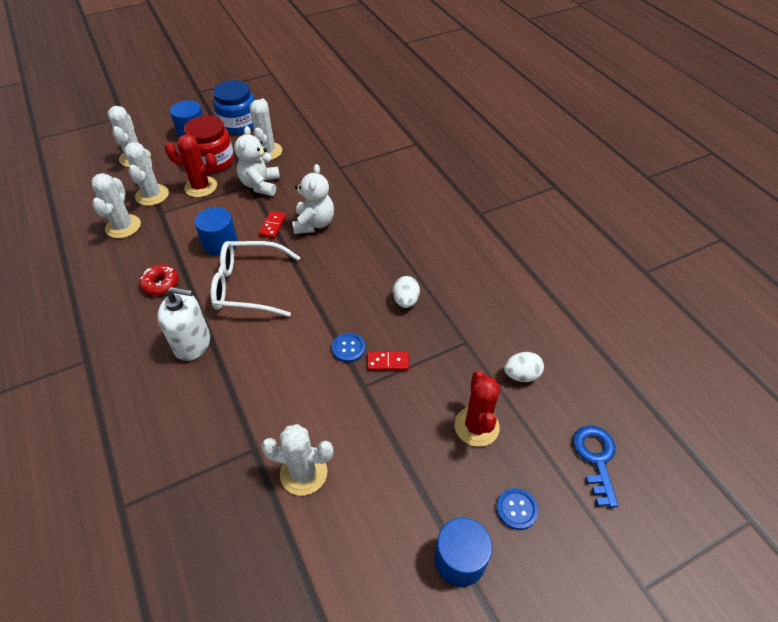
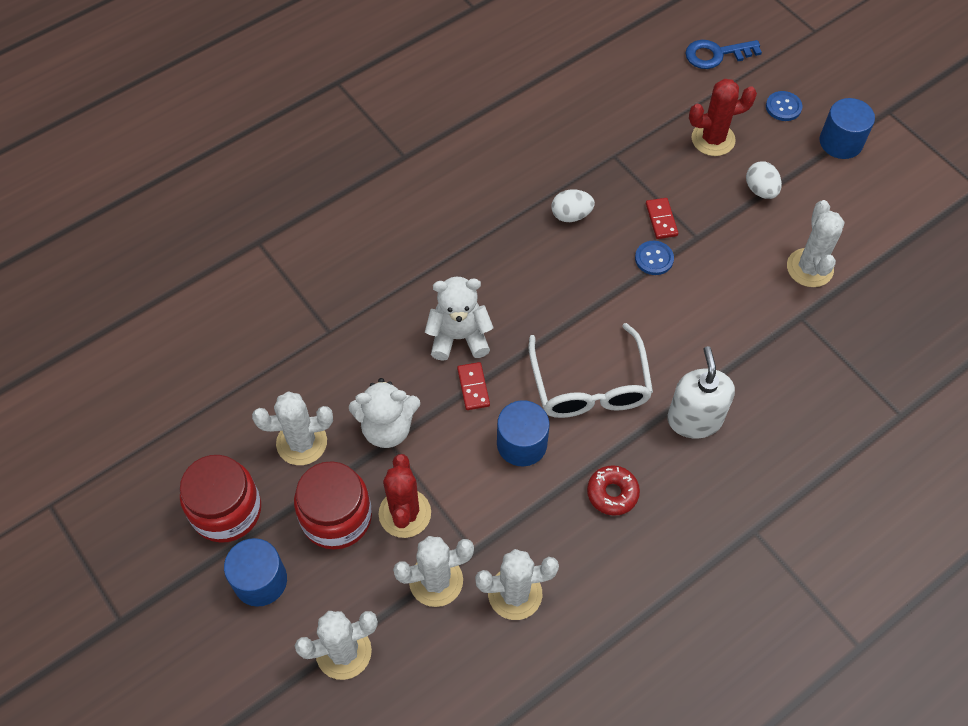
camera: 100 degrees left, 10 degrees up
(239, 124) = (226, 510): blue jar -> red jar
(272, 226) = (473, 387): red domino -> red domino turned 75 degrees clockwise
(521, 375) = (643, 108): white egg -> white egg (760, 190)

